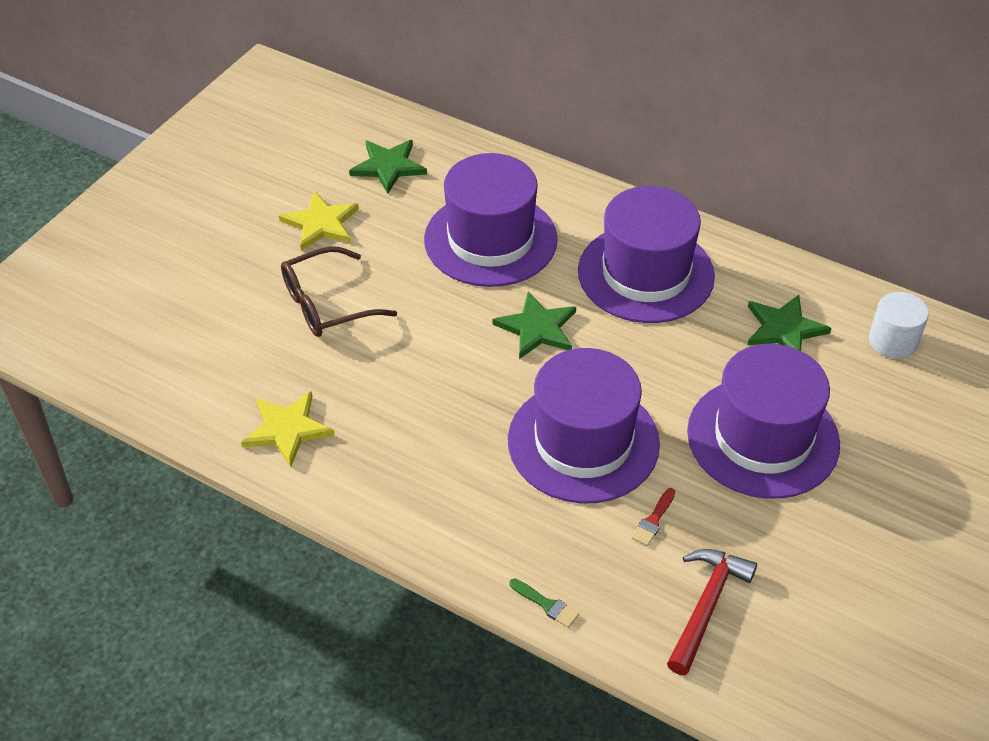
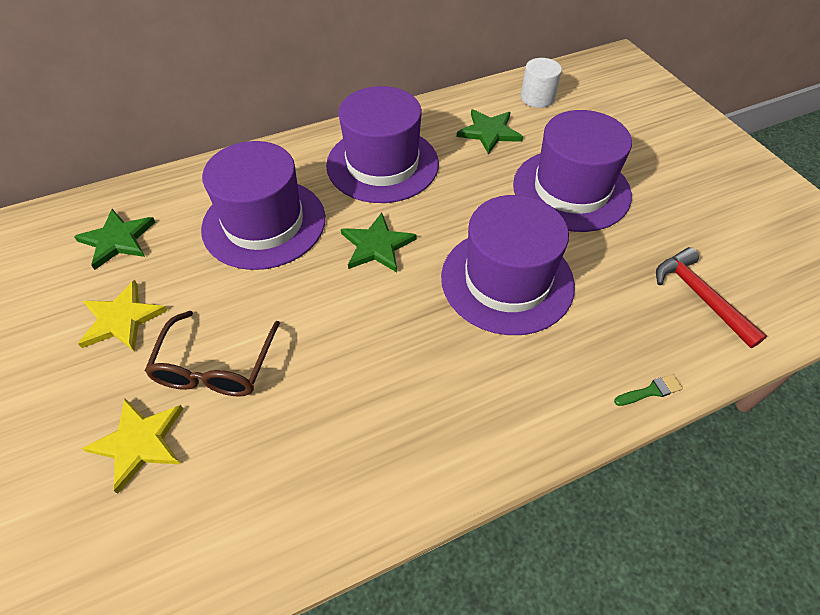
camera: 55 degrees left, 5 degrees up
(287, 429) = (330, 483): yellow star -> yellow star (139, 442)
(653, 520) = (606, 282): red brush -> none

